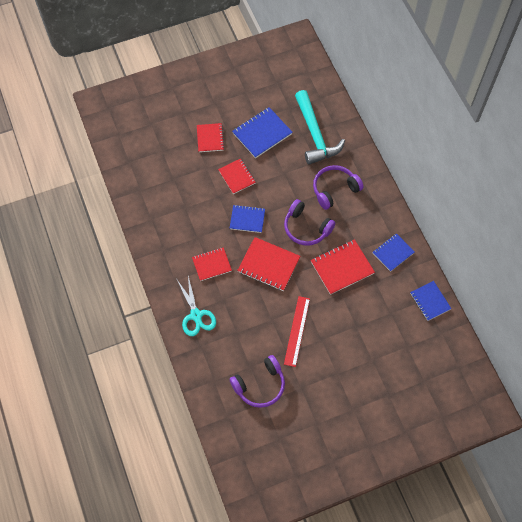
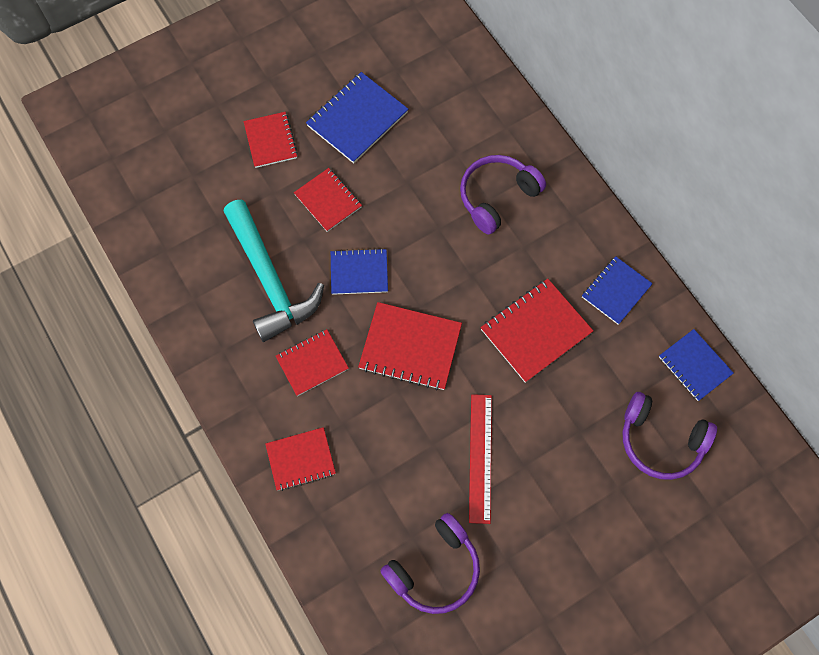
camera: 10 degrees left, 5 degrees up
(196, 315) = (301, 459): turquoise scissors -> red notebook
(306, 228) = (462, 271): purple headphones -> purple headphones (660, 440)
(315, 134) = (446, 107): turquoise hammer -> turquoise hammer (270, 280)

